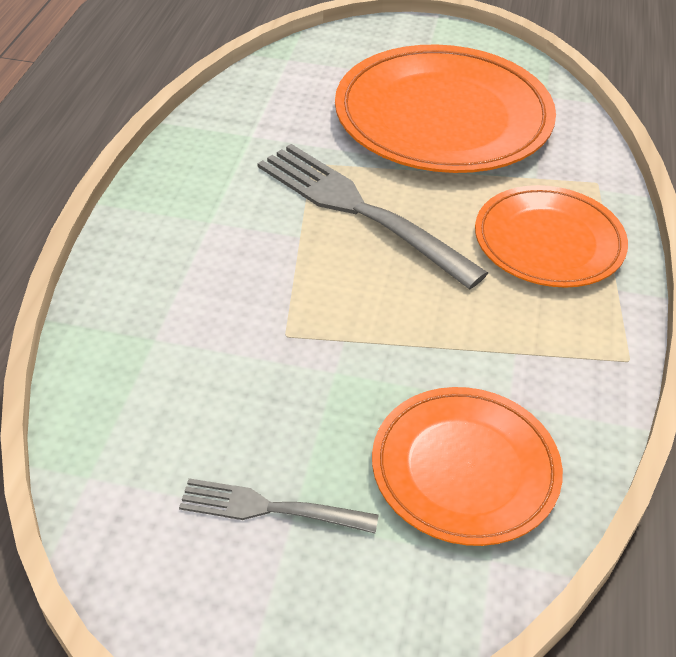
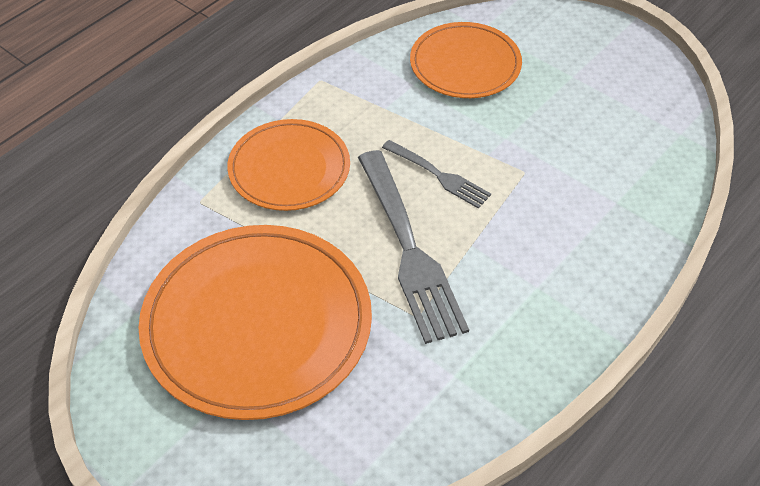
camera: 150 degrees left, 5 degrees up
(271, 508) = (582, 84): grey fork -> grey fork (438, 175)

